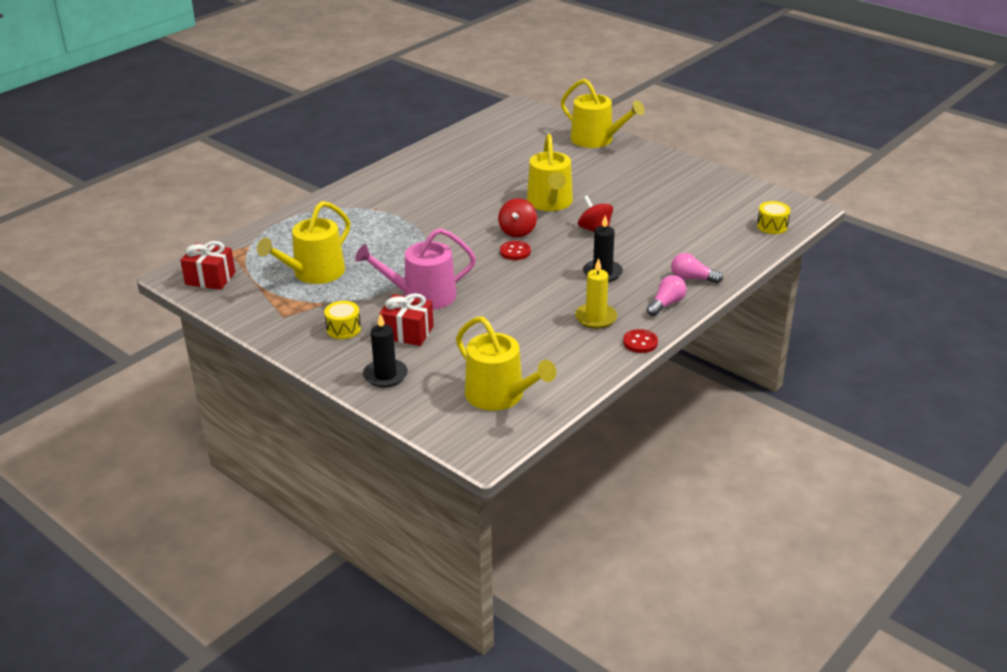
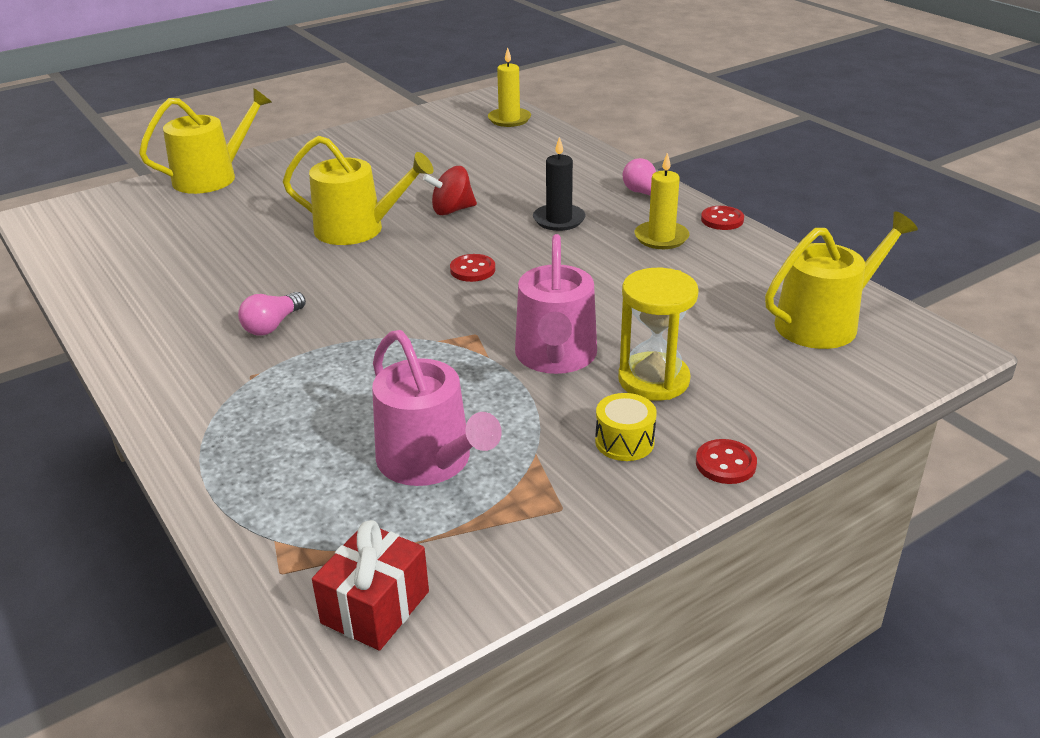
camera: 75 degrees left, 0 degrees up
(313, 273) = (430, 462): yellow watering can -> pink watering can
(330, 364) = (725, 464): none -> red button
(385, 375) = (765, 411): black candle -> none
(407, 332) = (653, 380): red gift -> yellow hourglass
(517, 231) = (418, 261): red spinning top -> none
(692, 278) = (597, 173): pink light bulb -> pink light bulb (272, 325)
(772, 226) = (509, 119): yellow drum -> yellow candle

